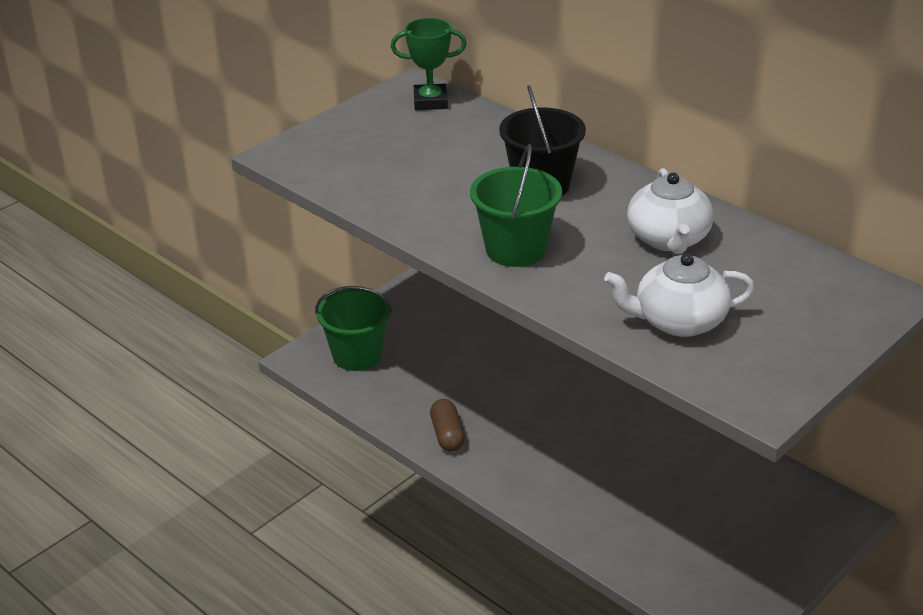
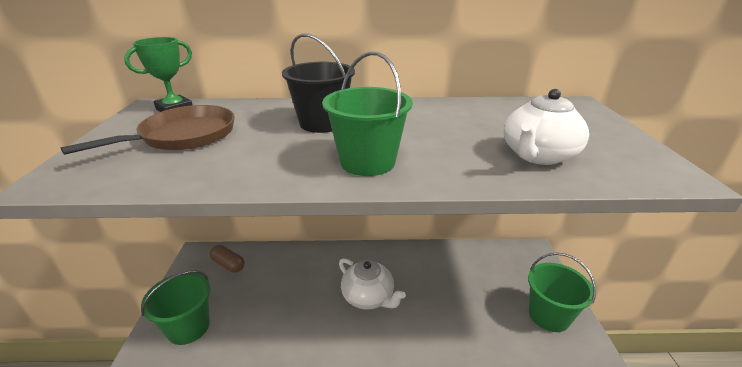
camera: 45 degrees left, 5 degrees down
(405, 146) = (184, 136): none -> brown pan
(447, 435) = (307, 344): brown capsule -> brown capsule (228, 265)
(668, 239) = (443, 120): white teapot -> white teapot (368, 297)
(738, 575) = (549, 315): none -> green bucket

